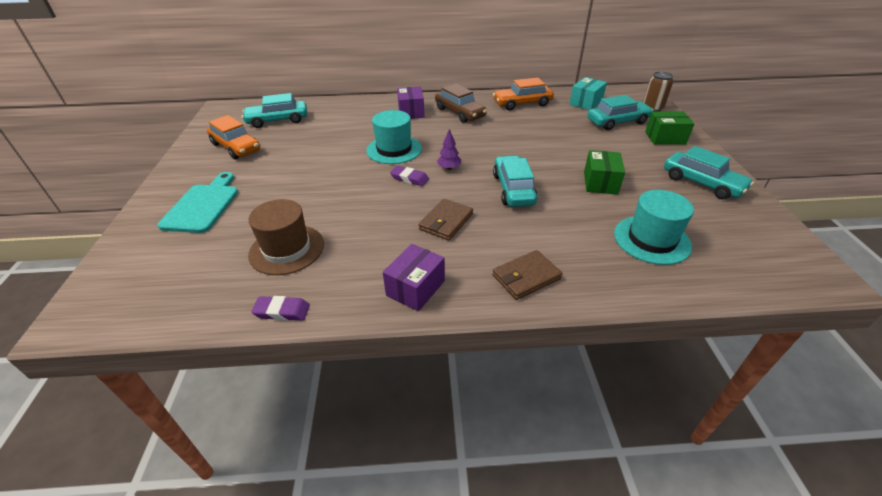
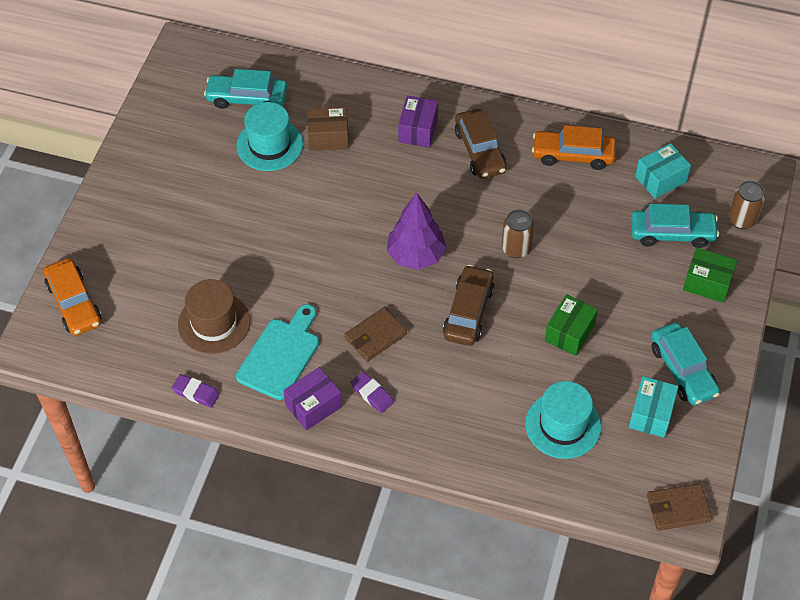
camera: 20 degrees right, 15 degrees up
(203, 205) = (144, 235): turquoise cutting board -> turquoise cutting board (280, 355)
(236, 147) = (189, 142): orange car -> orange car (74, 303)
(347, 126) = (328, 137): none -> brown box
(394, 149) = (367, 202): turquoise hat -> turquoise hat (269, 145)
(409, 178) = (365, 259): purple eraser -> purple eraser (372, 394)
(449, 168) = (416, 255): purple tree -> purple tree, size x2.04
(513, 189) = (468, 312): turquoise car -> brown car
(521, 149) = (516, 248): none -> brown can
(526, 277) = (416, 426): brown wallet -> brown wallet (678, 508)
(710, 214) = (651, 414): none -> turquoise box

